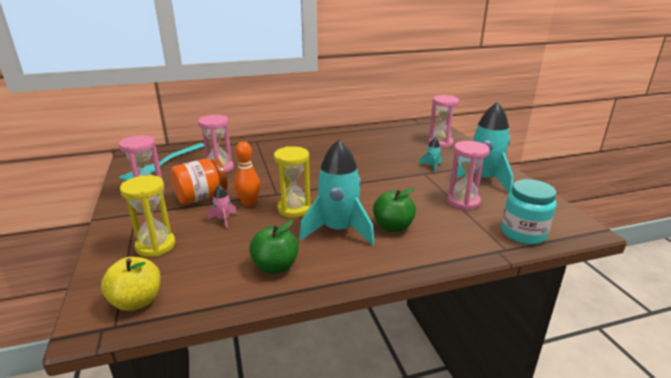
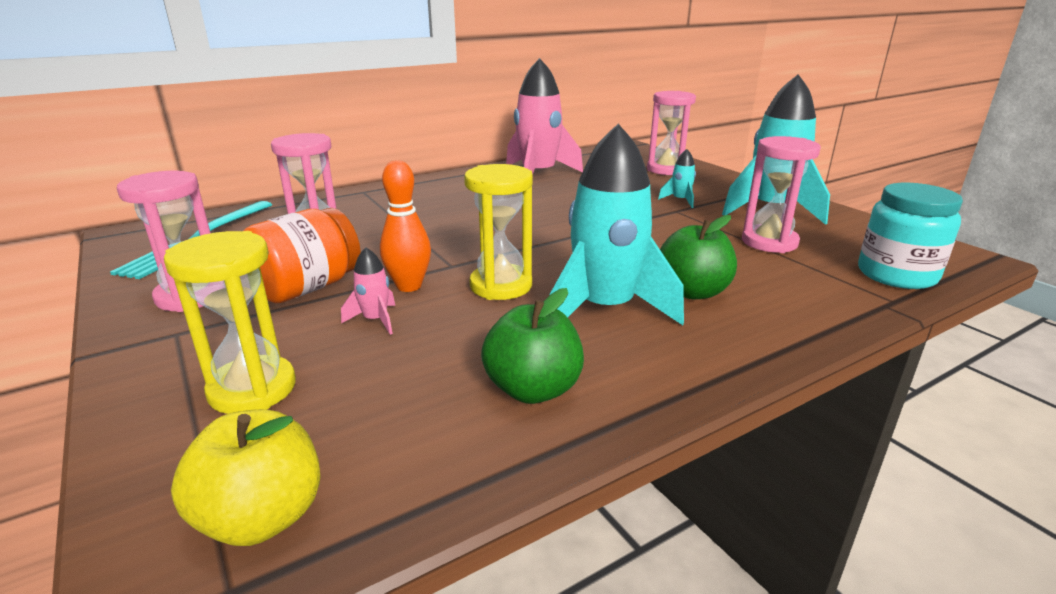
camera: 15 degrees left, 0 degrees up
(359, 139) = (538, 175): none -> pink rocket

